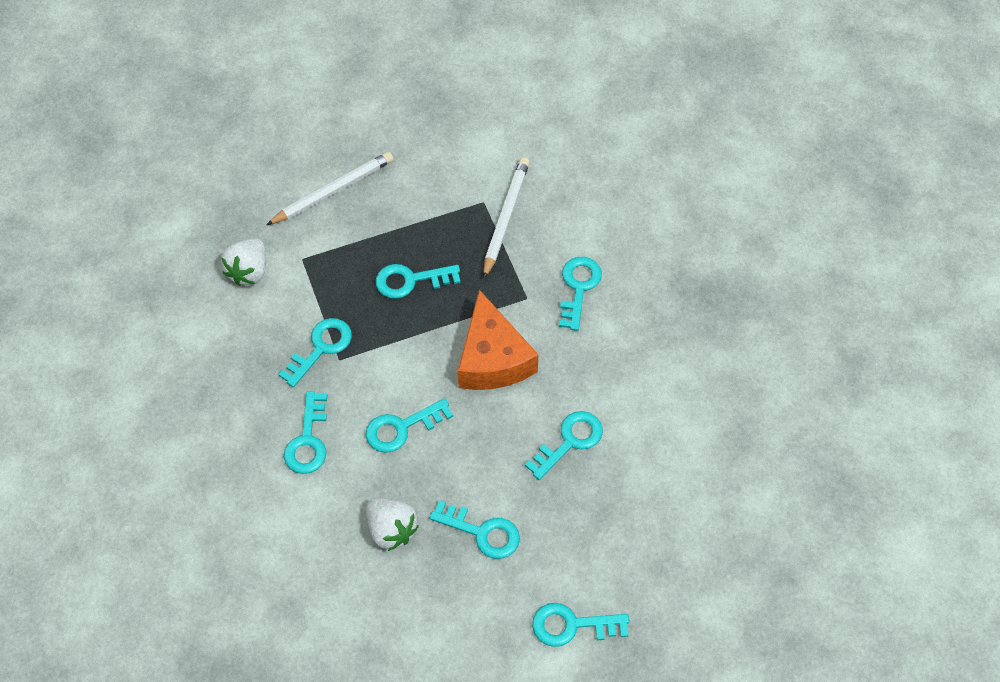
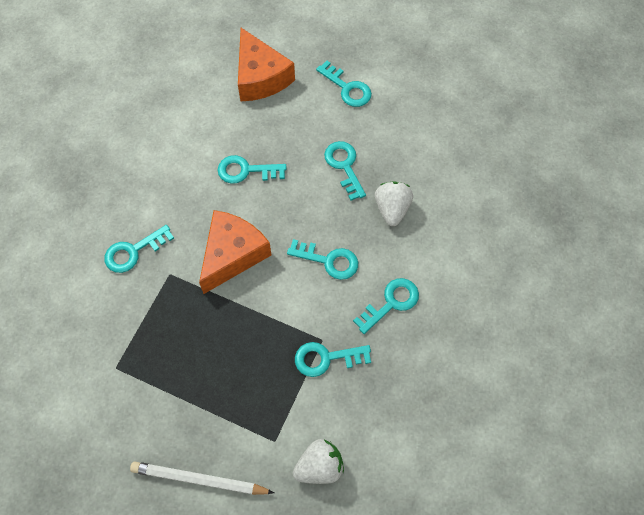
camera: 135 degrees left, 5 degrees up
(411, 280) = (223, 353): turquoise key -> none
(506, 217) = (116, 341): white pencil -> none
(673, 552) = (260, 77): none -> orange cheese

